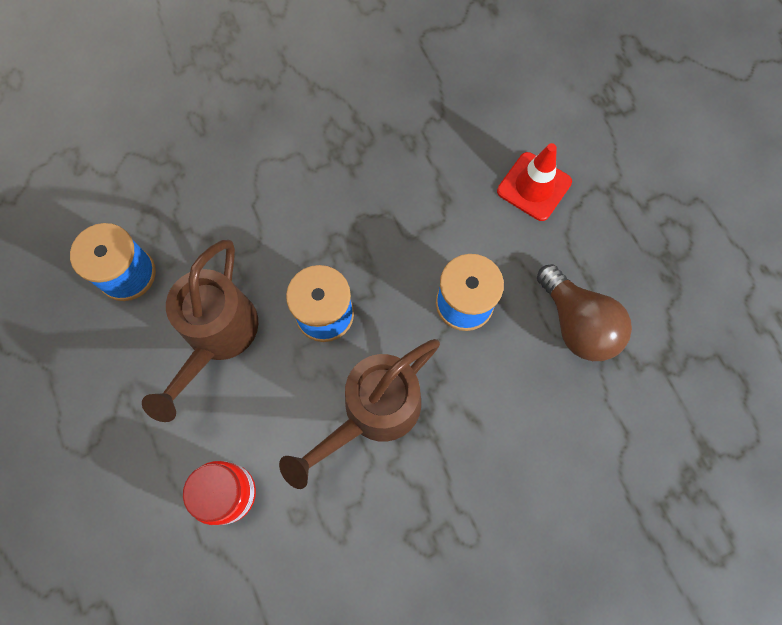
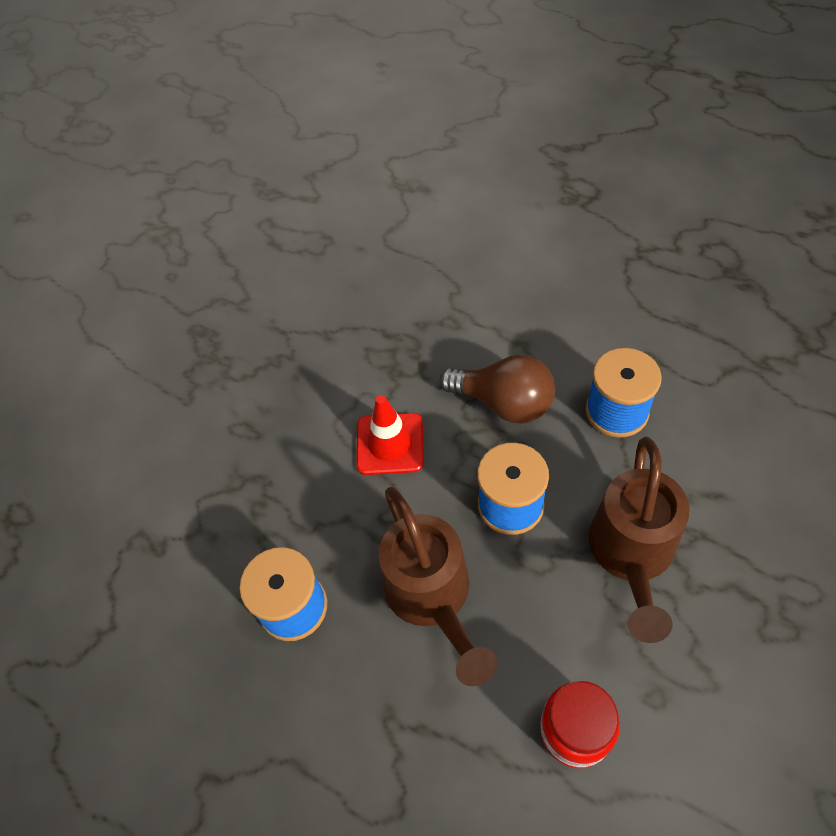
camera: 30 degrees left, 15 degrees down
(534, 186) = (582, 289): red traffic cone -> red traffic cone (390, 444)
(577, 324) = (716, 364): brown light bulb -> brown light bulb (504, 403)

